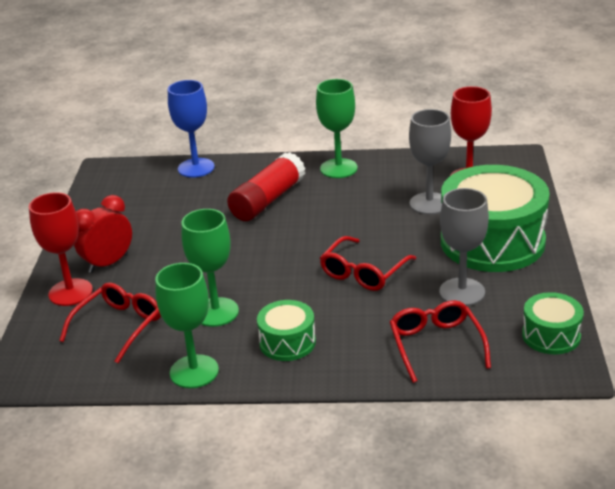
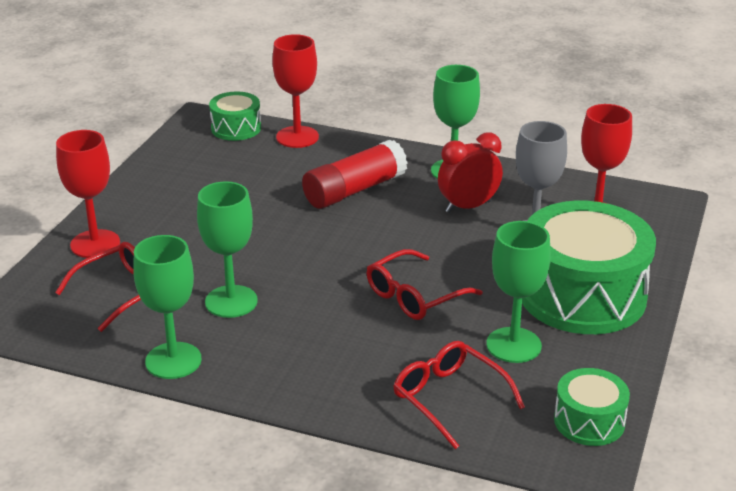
camera: 15 degrees right, 0 degrees up
(108, 263) = (149, 222): red clock -> red clock (468, 206)
(196, 168) = (297, 137): blue goblet -> red goblet
(287, 342) = (288, 354): green drum -> green drum (236, 128)
(436, 345) = (450, 399): red glasses -> red glasses turned 45 degrees counterclockwise
(462, 292) = (513, 345): grey goblet -> green goblet

